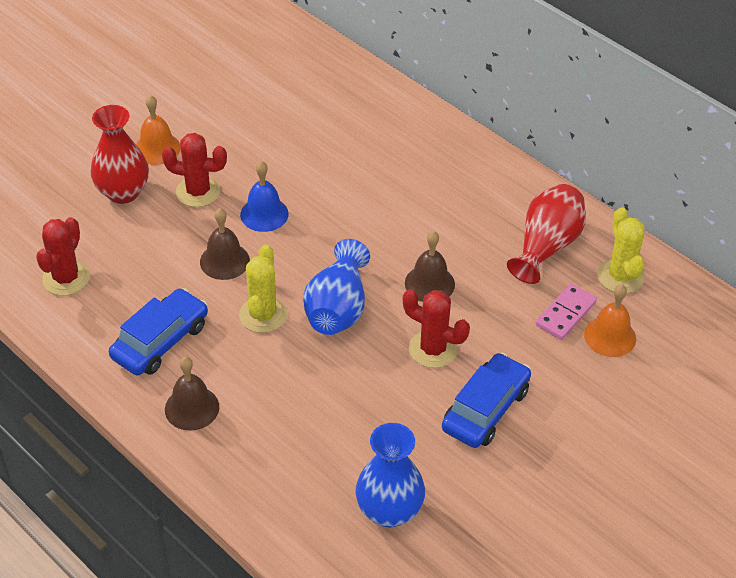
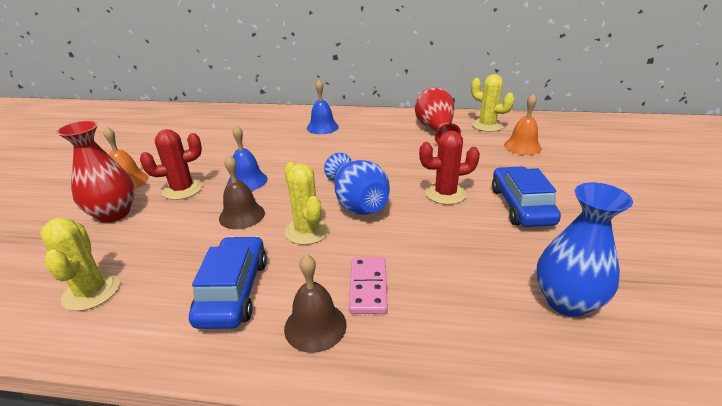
camera: 35 degrees left, 15 degrees down
(66, 278) = (91, 292): red cactus -> yellow cactus
(419, 163) = (322, 127): none -> blue bell
(429, 283) = (398, 167): brown bell -> none
(566, 314) = (487, 148): pink domino -> pink domino (368, 287)

